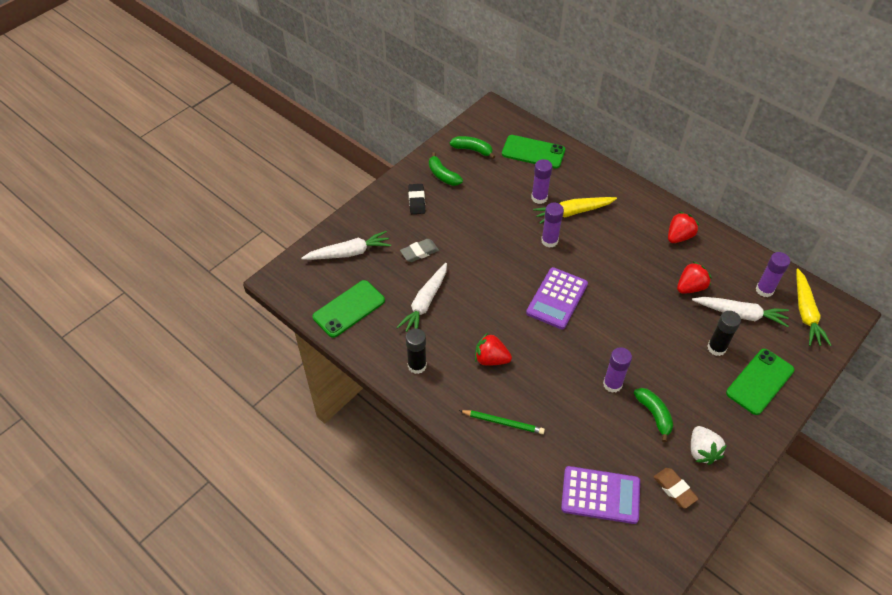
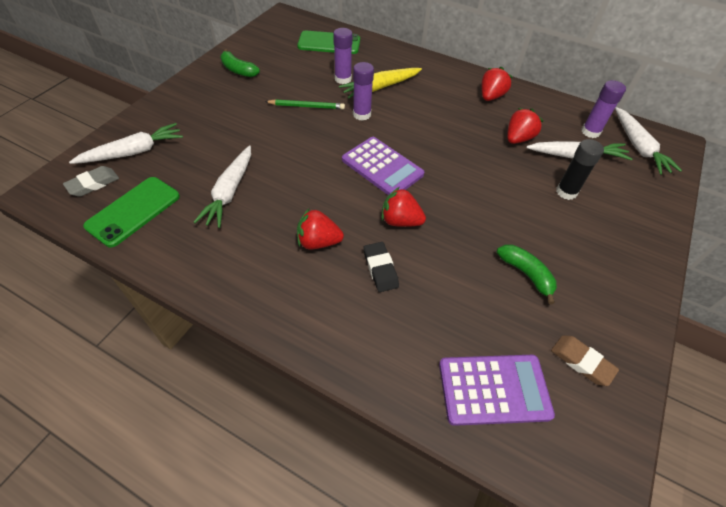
camera: 15 degrees left, 0 degrees up
(416, 201) = (211, 95): black eraser -> black eraser (380, 269)
(417, 365) = (225, 264): black glue stick -> none
(419, 252) = (218, 142): grey eraser -> grey eraser (93, 184)
(473, 150) = (267, 47): green banana -> none
(503, 423) = (346, 316): green pencil -> green pencil (306, 106)
(557, 298) = (382, 167): purple calculator -> purple calculator turned 60 degrees counterclockwise
(561, 352) = (400, 221): none -> red strawberry
(612, 384) = (468, 247): purple glue stick -> none
(702, 451) = (595, 307): white strawberry -> none
(759, 381) = (624, 219): green phone -> none
(805, 313) = (638, 147): yellow carrot -> white carrot

